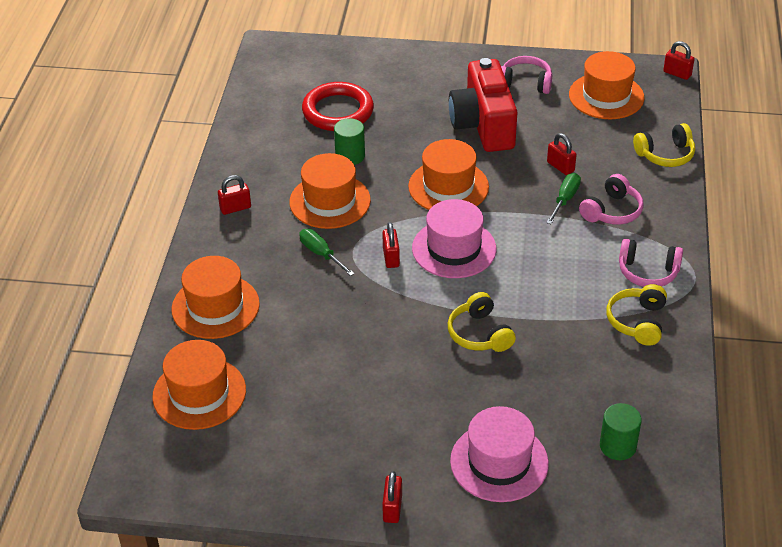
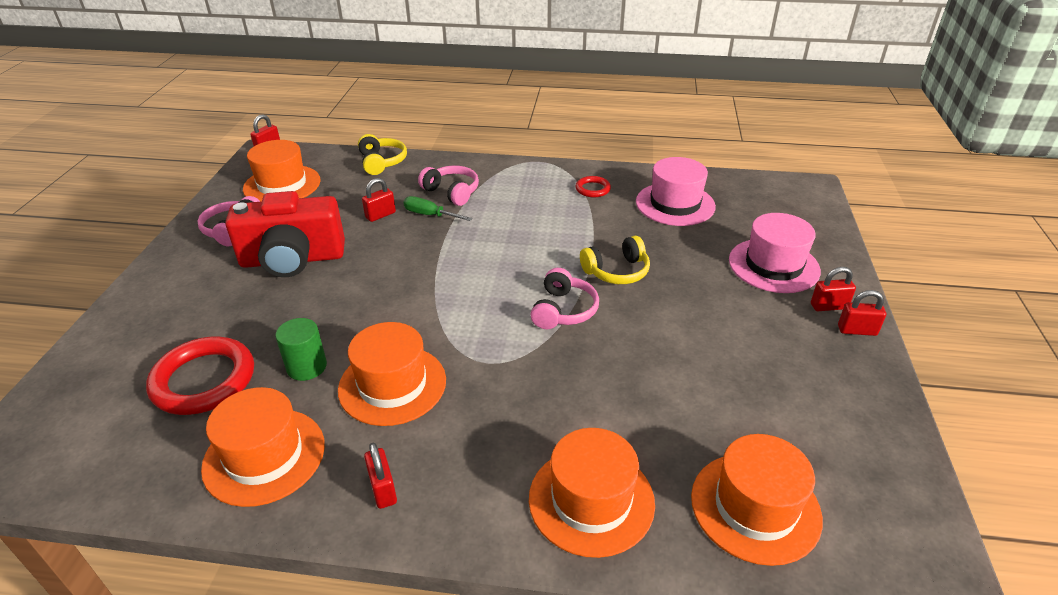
camera: 90 degrees left, 5 degrees down
(320, 253) = (491, 391): green screwdriver -> none
(391, 257) = (503, 330): red padlock -> red padlock (828, 306)
(448, 187) = (391, 286): orange hat -> orange hat (264, 456)
(454, 249) = (493, 285): pink hat -> pink hat (675, 204)
(617, 446) = (733, 207): green cylinder -> none
(637, 322) = (592, 189): yellow headphones -> red ring
(648, 272) = (532, 180): pink headphones -> pink headphones (563, 310)

